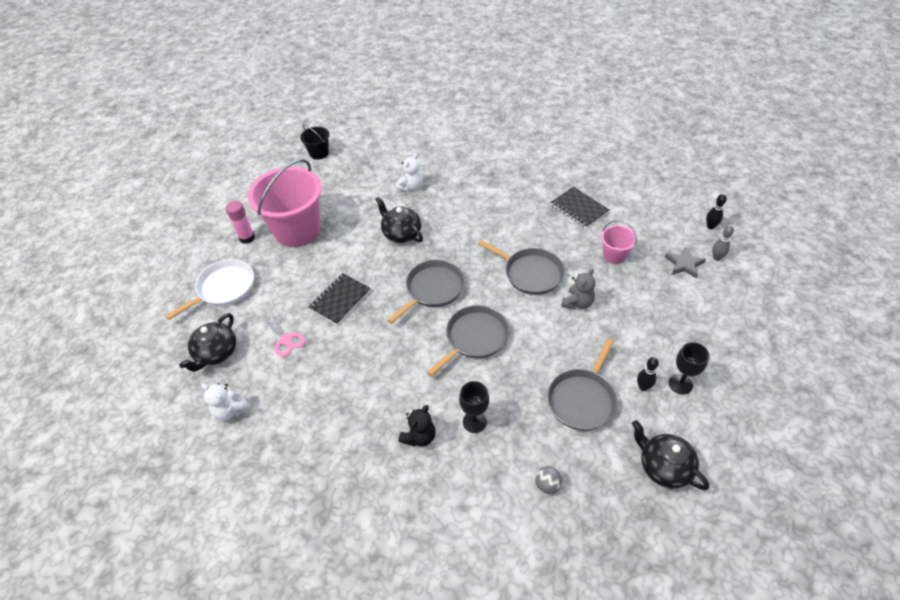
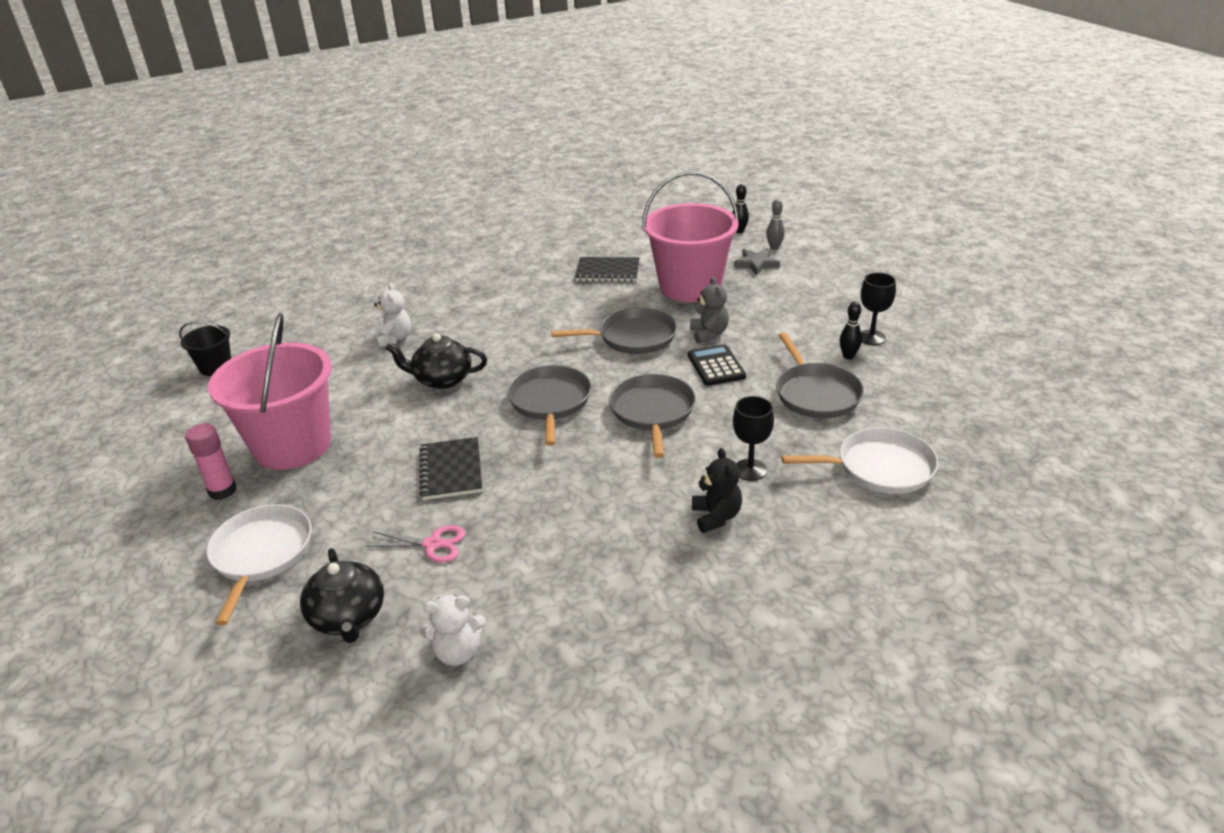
camera: 45 degrees left, 15 degrees down
(547, 485) = (879, 467): grey ball -> white pan
(550, 331) = (716, 366): none -> black calculator
(614, 255) = (690, 287): pink bucket -> pink bucket, size x2.16
(664, 467) = (941, 394): black teapot -> none

